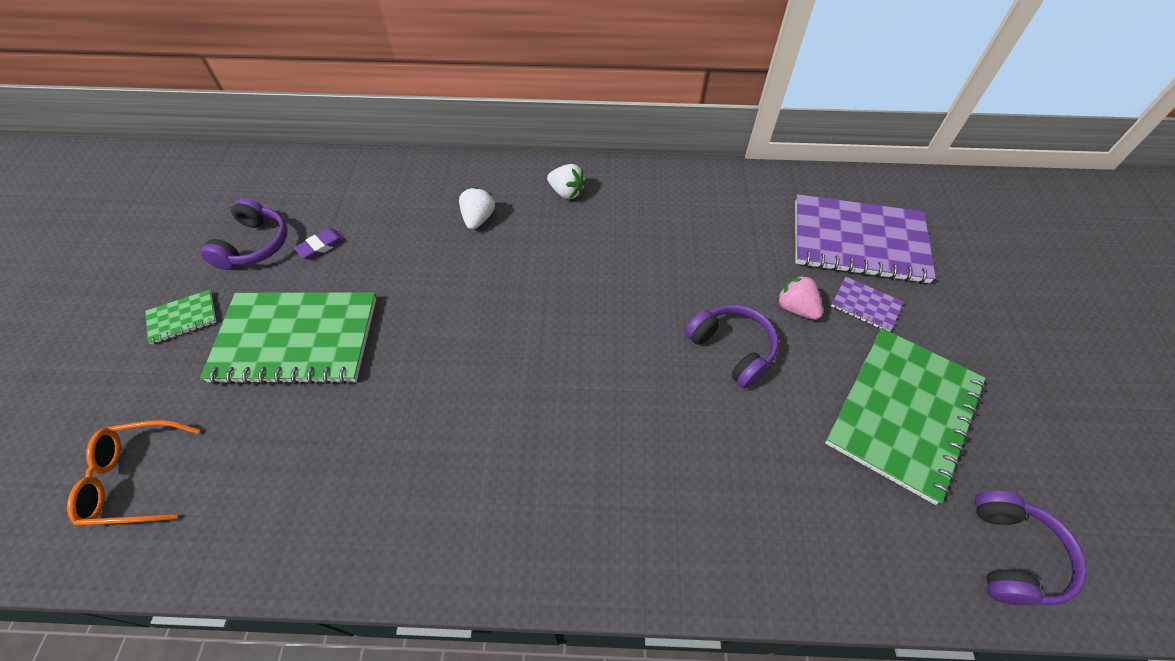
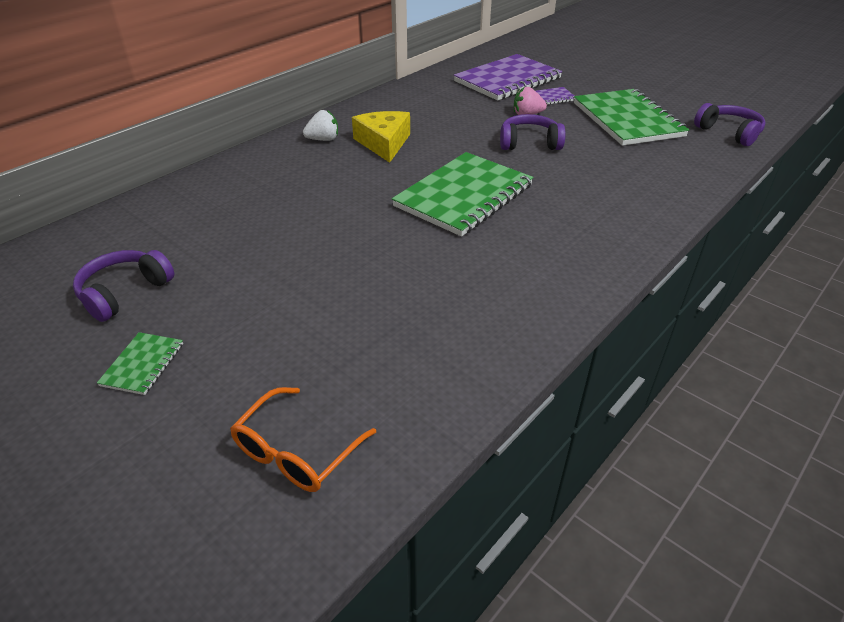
camera: 50 degrees left, 15 degrees down
(254, 245) = (125, 292): purple headphones -> purple headphones turned 105 degrees counterclockwise
(296, 339) = (274, 304): green notebook -> green notebook (463, 196)
(321, 246) = (190, 257): purple eraser -> none
(478, 219) = (288, 179): white strawberry -> none
(604, 236) = (384, 143): none -> yellow cheese

